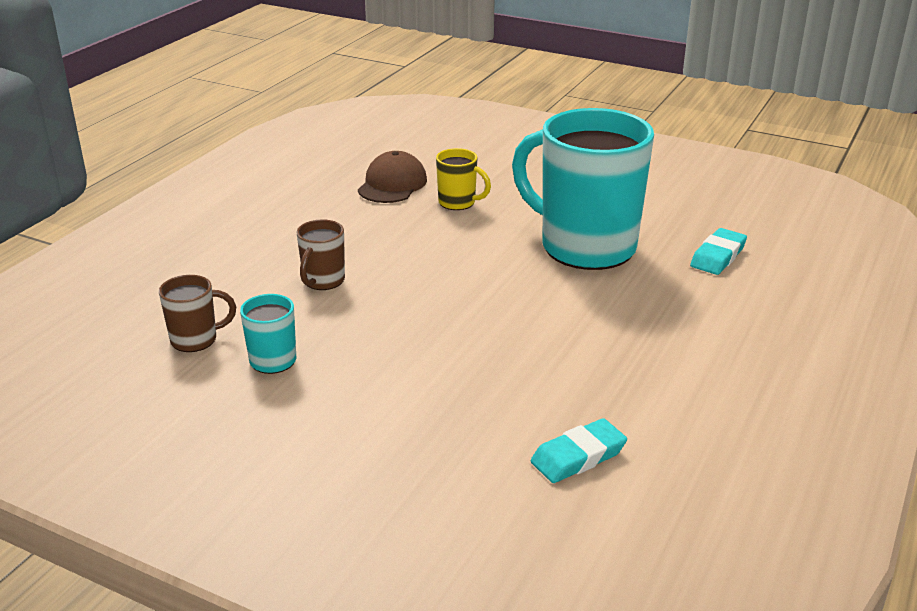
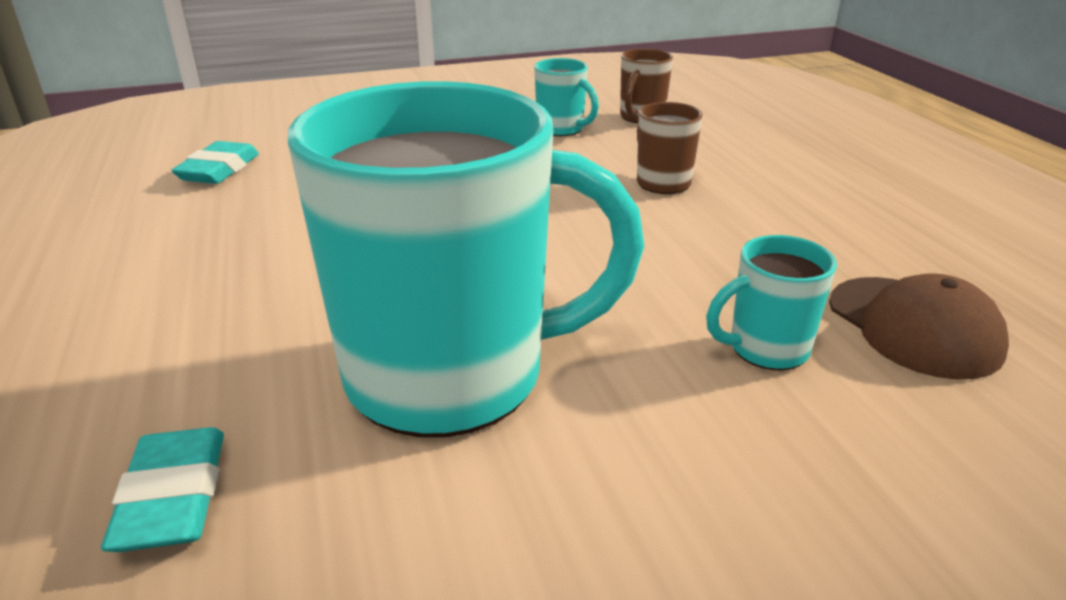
camera: 135 degrees right, 0 degrees up
(458, 203) = (766, 349): yellow mug -> turquoise mug

